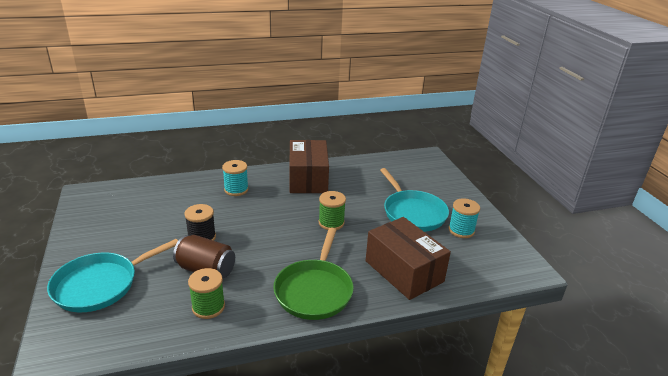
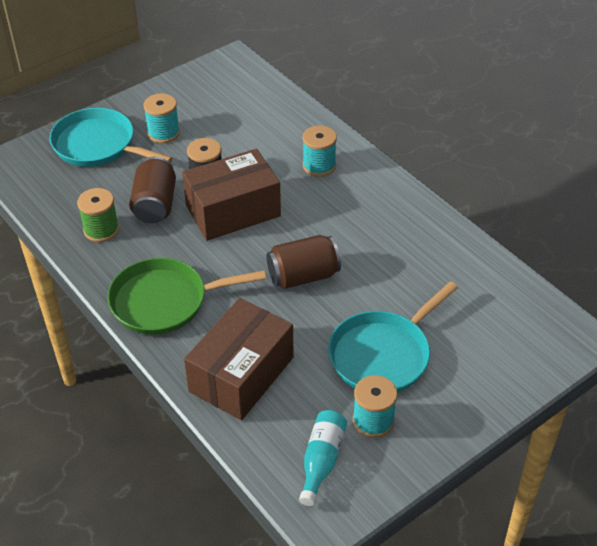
camera: 70 degrees right, 15 degrees up
(127, 245) = (163, 133): none -> turquoise spool
(308, 179) = (394, 220): brown box -> brown box (233, 211)
(331, 223) = (303, 276): green spool -> brown can
(486, 257) = (321, 461): none -> turquoise bottle

